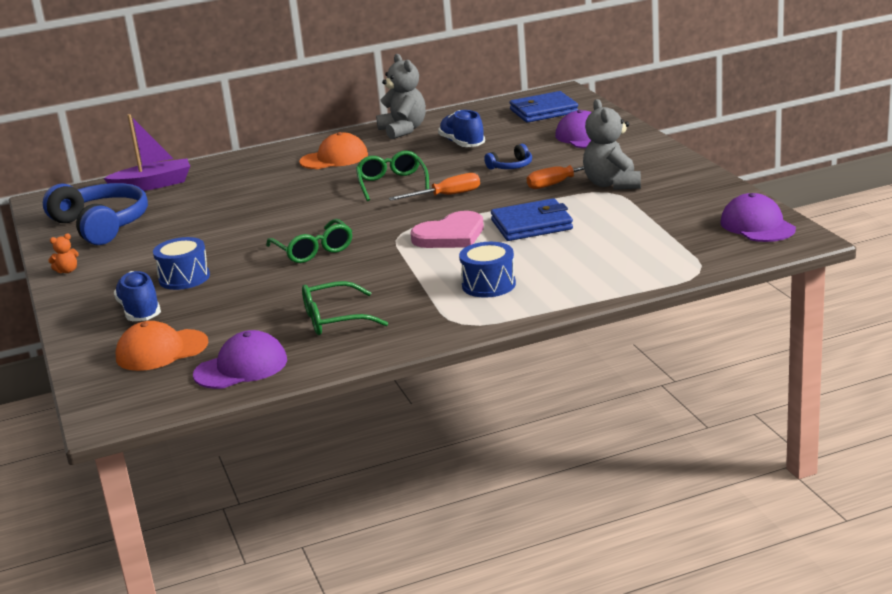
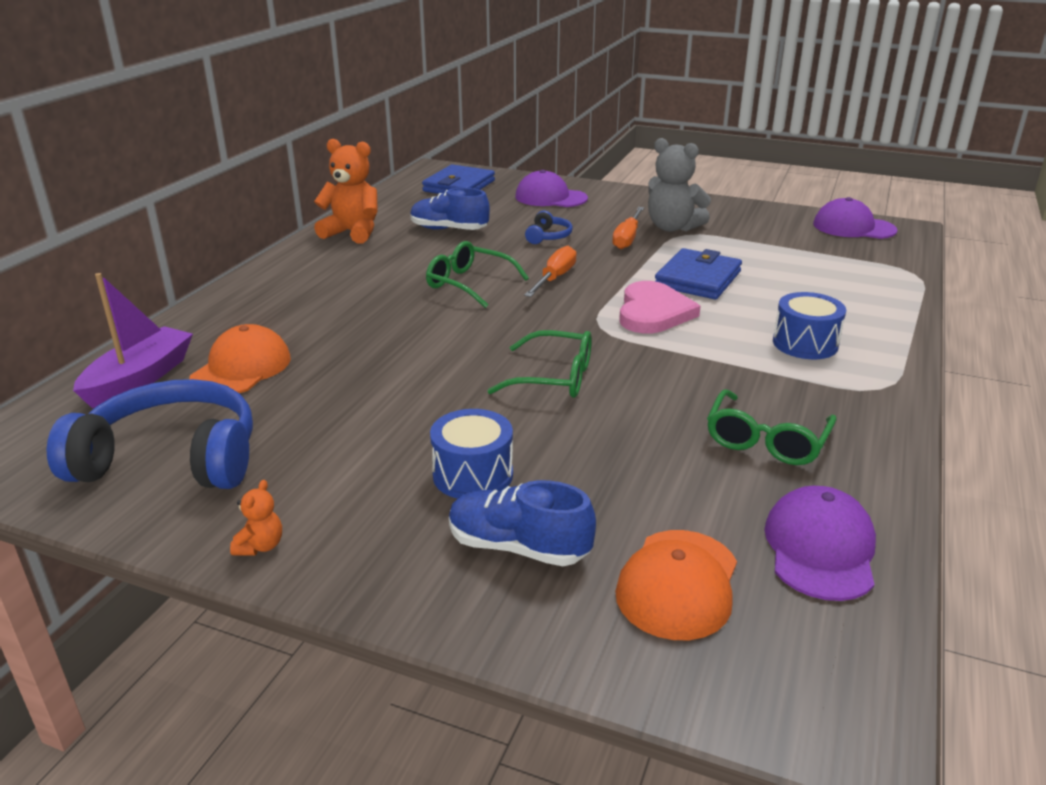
camera: 50 degrees left, 5 degrees up
(334, 158) = (337, 278): orange cap -> orange cap (241, 368)
(403, 130) = (352, 233): grey teddy bear -> orange teddy bear

